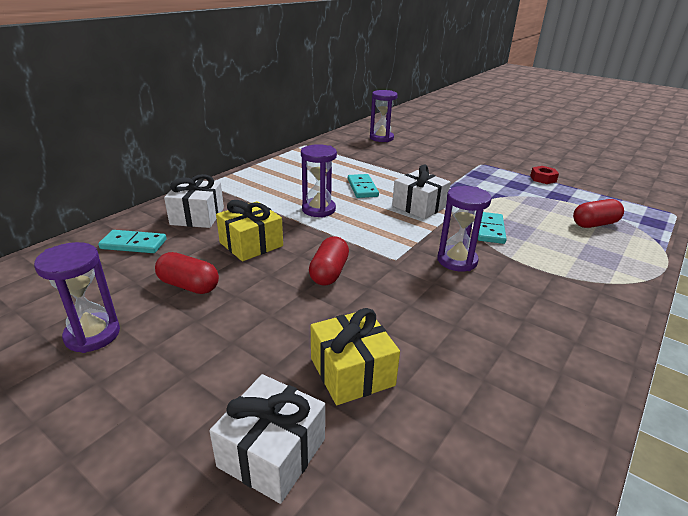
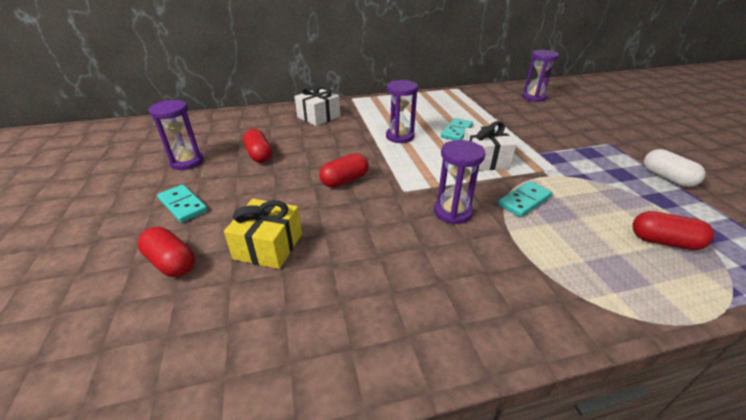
camera: 40 degrees right, 5 degrees up
(133, 244) = (265, 122): turquoise domino -> turquoise domino (183, 205)
(251, 244) = (324, 144): yellow gift -> none
(272, 452) = (171, 263): white gift -> red capsule
(543, 179) = (667, 178): red nut -> white capsule

